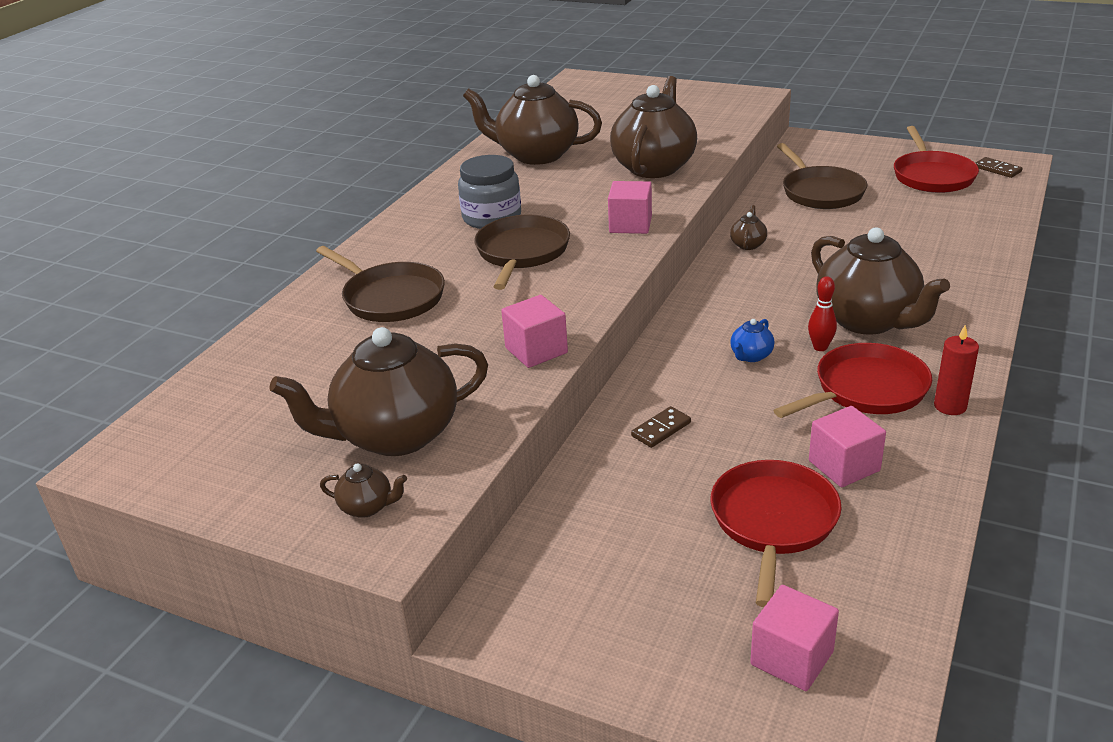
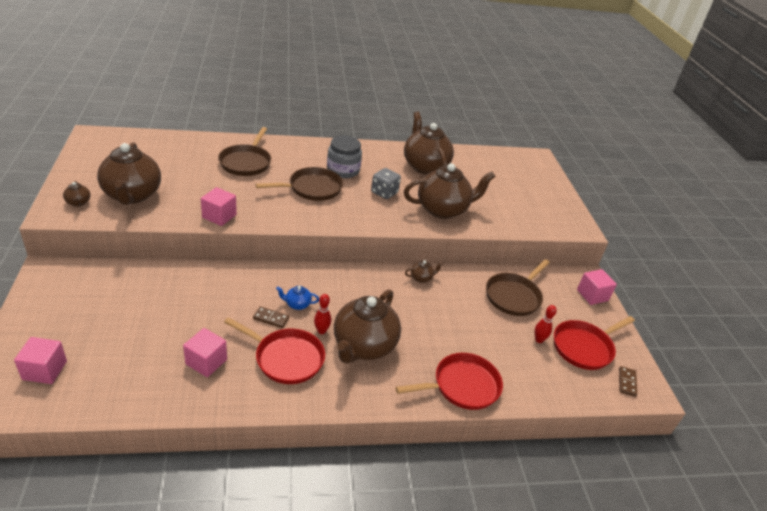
camera: 50 degrees right, 5 degrees up
(395, 435) = (132, 195): brown teapot -> brown teapot turned 135 degrees counterclockwise
(580, 199) = (384, 193): none -> grey dice
(630, 225) = (366, 216): pink cube -> pink cube (592, 295)
(661, 429) = (212, 286): brown domino -> brown domino (271, 318)
(773, 522) = (147, 343): red pan -> red pan (462, 386)
(908, 199) = (539, 340): none -> red bowling pin
(950, 406) = (286, 399): red candle -> none

